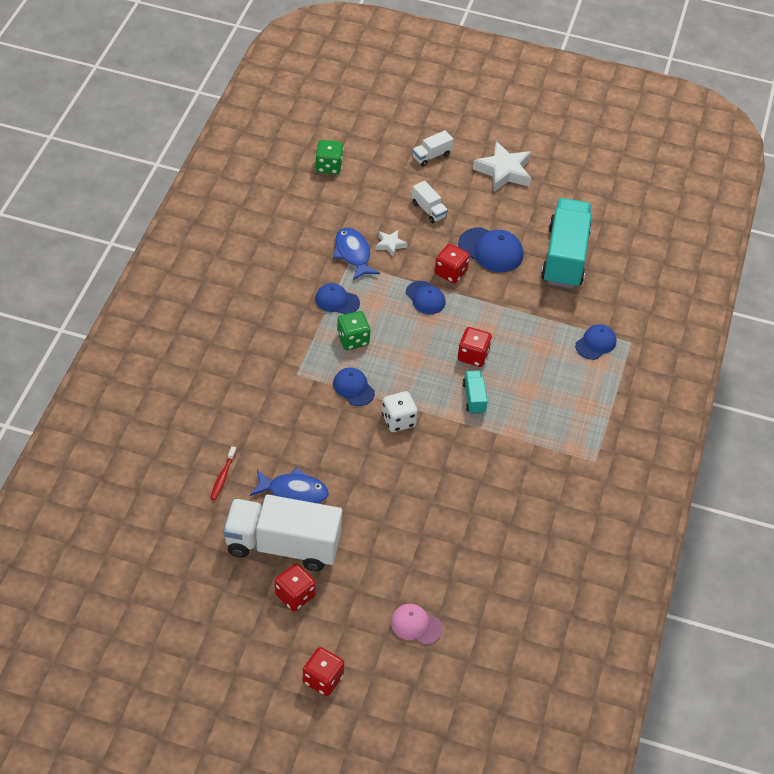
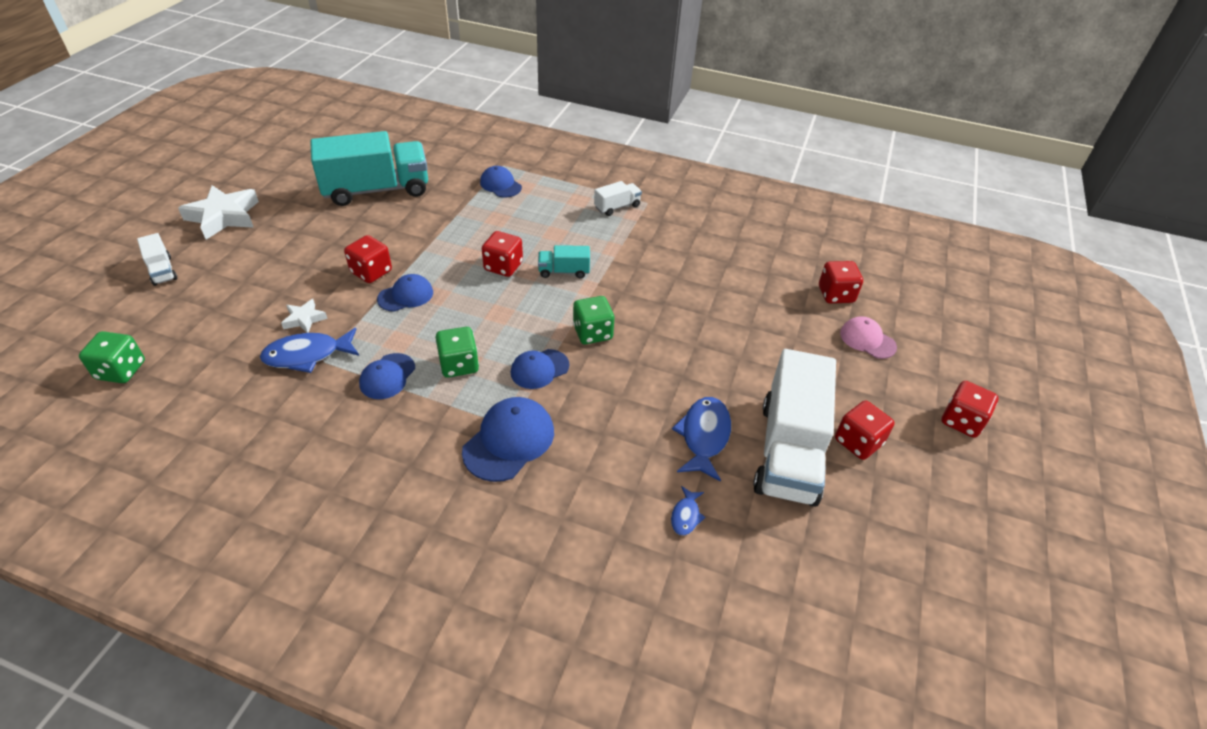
camera: 85 degrees left, 5 degrees down
(222, 477) = (686, 516): red toothbrush -> blue fish
(398, 420) = (592, 333): white dice -> green dice
(416, 625) = (867, 340): pink cap -> pink cap turned 105 degrees clockwise
(428, 210) = (258, 281): white truck -> white truck (617, 207)
(476, 609) = (835, 294): none -> red dice
(491, 250) = (347, 238): blue cap -> blue cap (509, 441)
(564, 257) = (376, 190): turquoise truck -> turquoise truck turned 150 degrees clockwise

